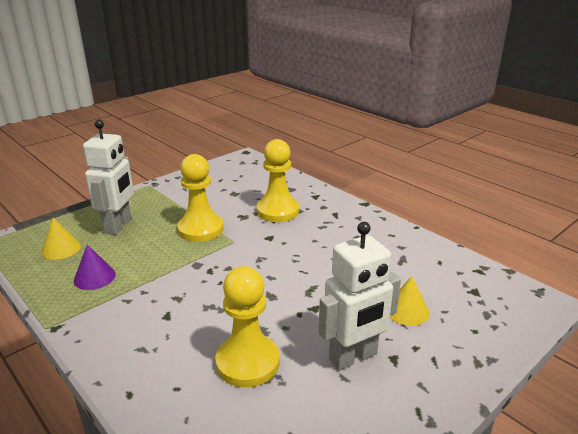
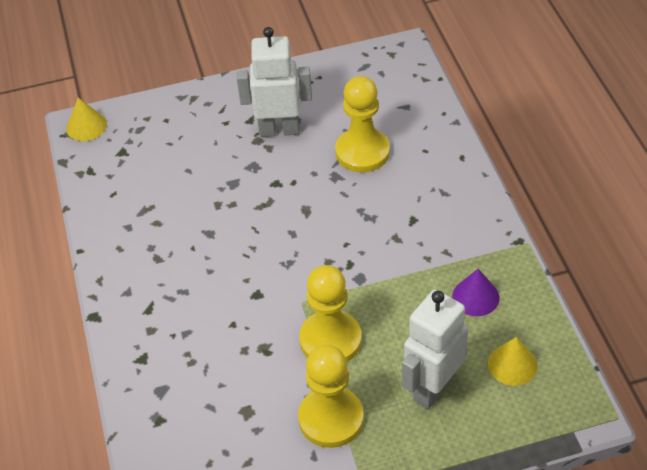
camera: 150 degrees left, 20 degrees up
(277, 211) = (214, 342): yellow pawn -> yellow pawn (331, 419)
(406, 310) = (200, 153): yellow cone -> yellow cone (86, 126)

